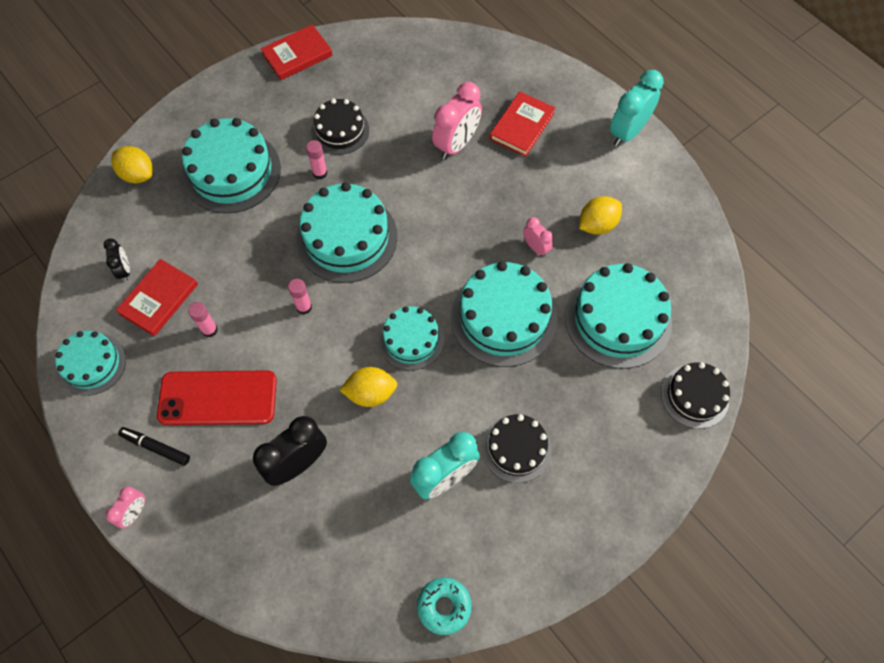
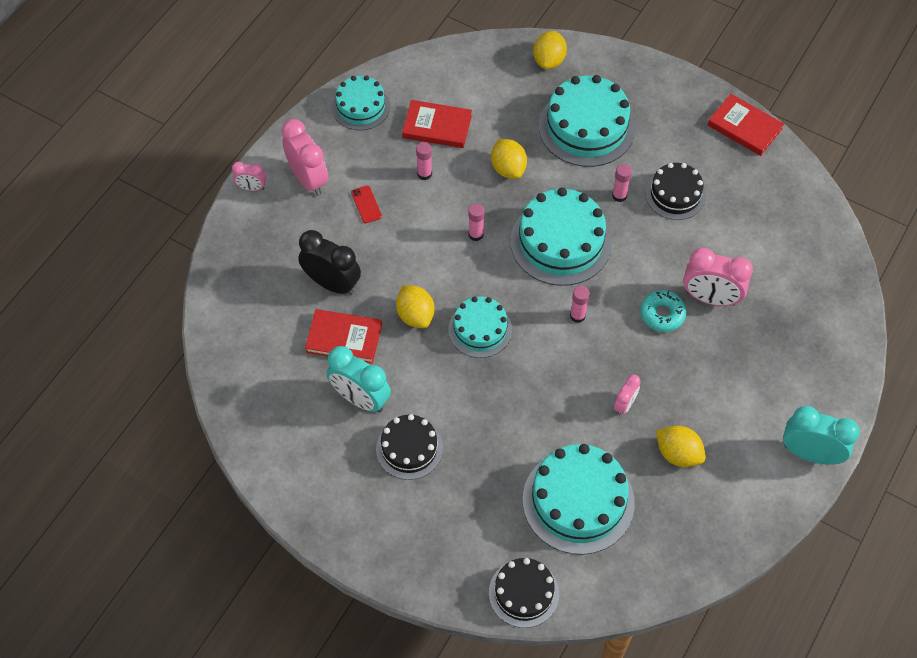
camera: 70 degrees right, 5 degrees down
(125, 270) = (453, 91): black clock -> none
(156, 447) = (308, 179): black marker -> pink clock
(218, 398) = (366, 204): red phone -> red phone, size x0.41
(243, 253) = (508, 168): none -> yellow lemon
(431, 252) = (577, 316): none -> pink glue stick
(444, 606) = (250, 434): turquoise donut -> turquoise donut (662, 314)
(503, 317) = (536, 399): turquoise cake -> none
(522, 126) = (764, 350): red book -> red book (344, 338)

